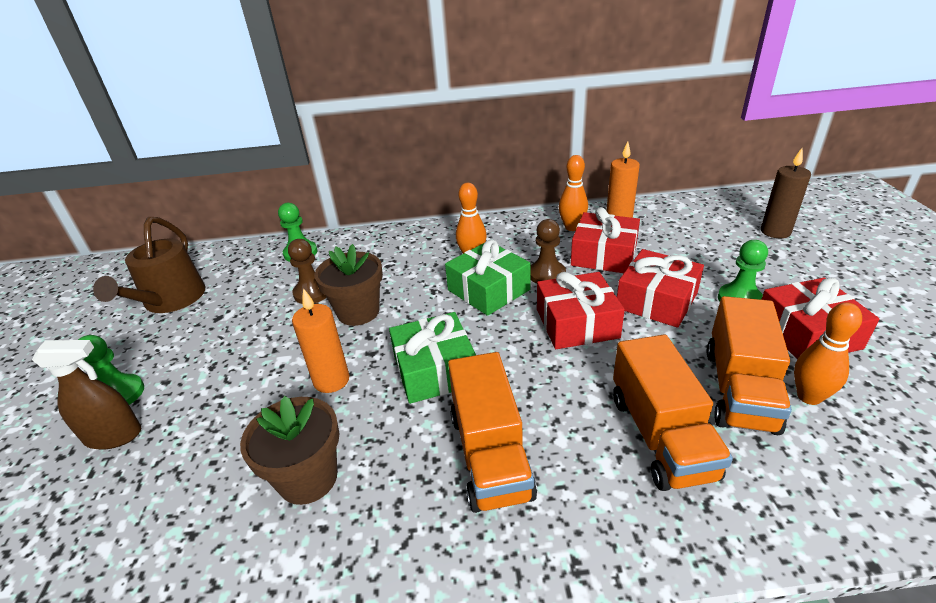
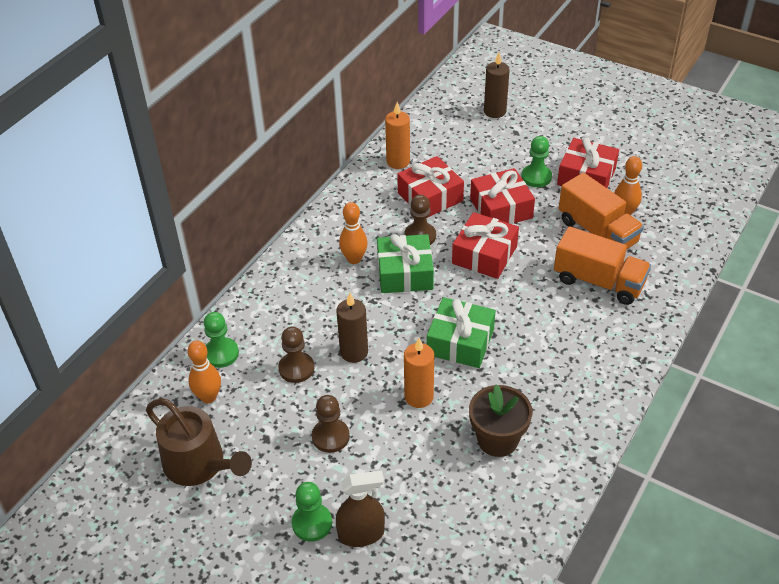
camera: 55 degrees left, 10 degrees up
(114, 436) = (361, 534): brown spray bottle -> brown spray bottle turned 45 degrees clockwise
(240, 351) = (330, 437): none -> brown pawn
(358, 312) = (354, 352): brown flower pot -> brown candle
(490, 455) = (551, 353): orange truck -> none
(572, 227) = (378, 188): orange bowling pin -> orange bowling pin (208, 397)

